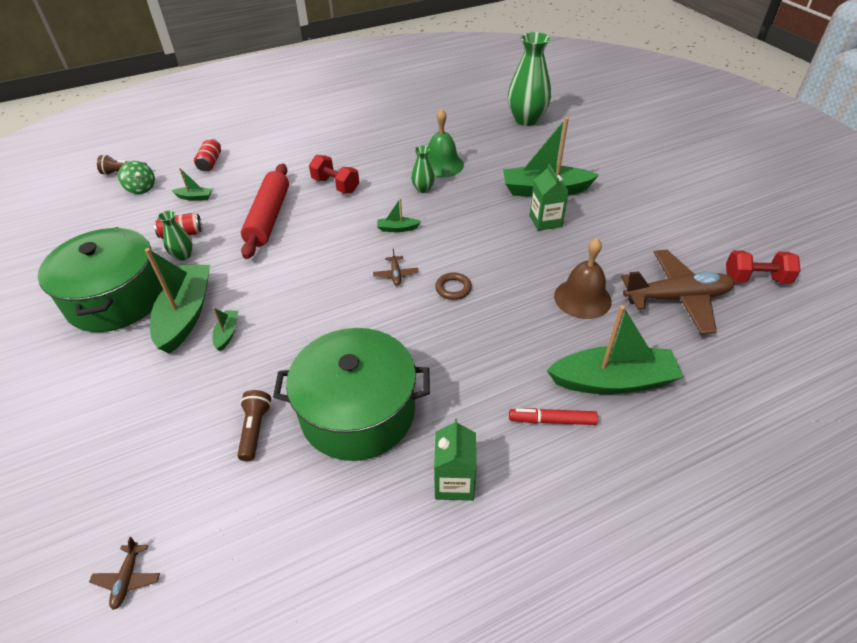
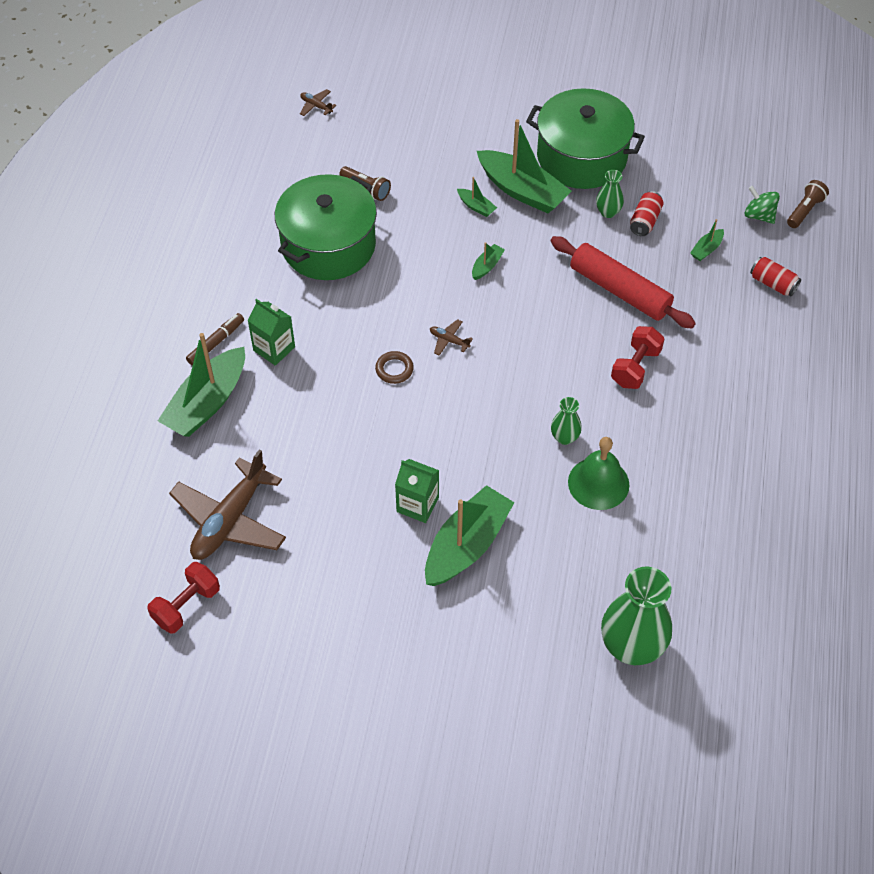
camera: 125 degrees right, 10 degrees up
(141, 188) = (759, 215): green spinning top -> green spinning top turned 45 degrees clockwise
(336, 185) = (635, 367): red dumbbell -> red dumbbell turned 45 degrees counterclockwise
(397, 228) = (514, 377): green boat -> green boat (487, 266)
(454, 482) = (229, 264): green carton -> green carton (274, 349)
(552, 420) = (216, 343): red marker -> brown marker
(582, 298) = (296, 451): brown bell -> none

